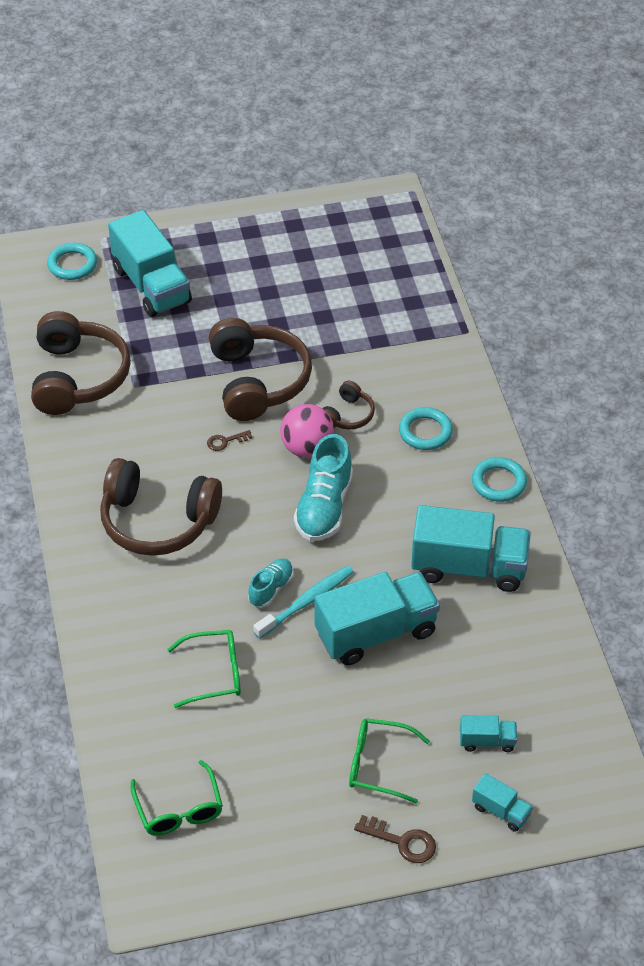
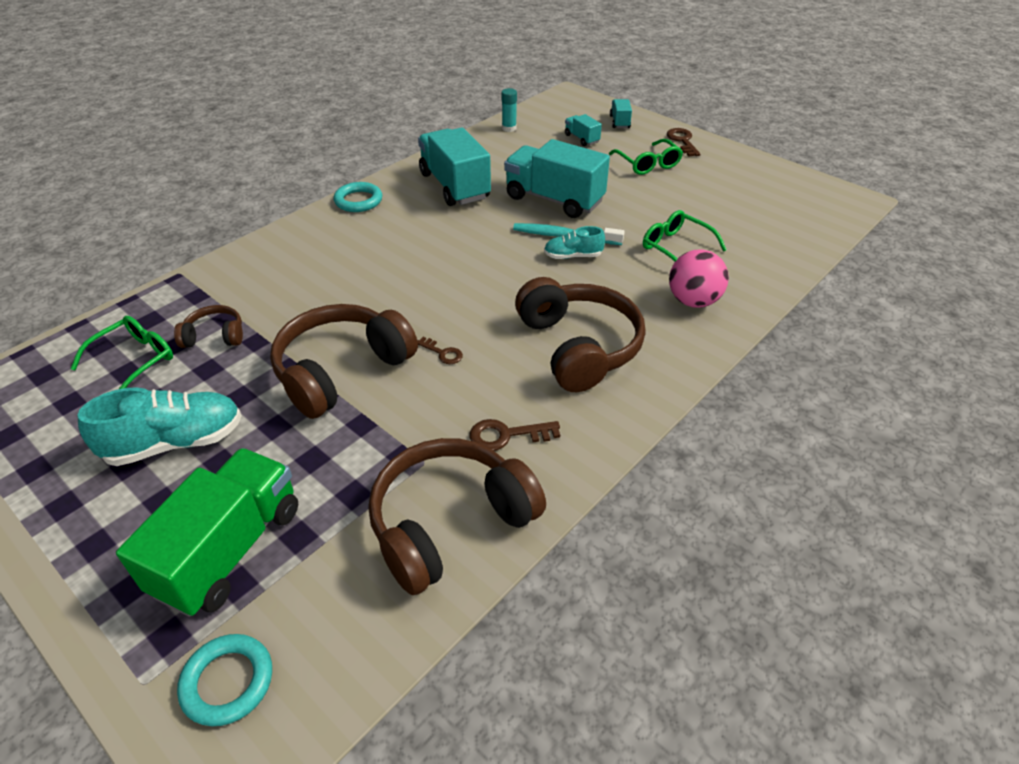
camera: 125 degrees left, 5 degrees down
(115, 435) = (507, 435): none -> brown key
(151, 285) = (229, 550): turquoise truck -> green truck
(179, 809) = (786, 216): green glasses -> green glasses (134, 360)
(307, 448) = (406, 301): pink ball -> pink ball (693, 301)
(324, 507) = (464, 265): turquoise shoe -> turquoise shoe (175, 442)
(347, 415) = (344, 296): brown headphones -> brown headphones (214, 336)
(425, 432) = (331, 250): turquoise ring -> none
(568, 686) = (509, 128): none -> turquoise glue stick

